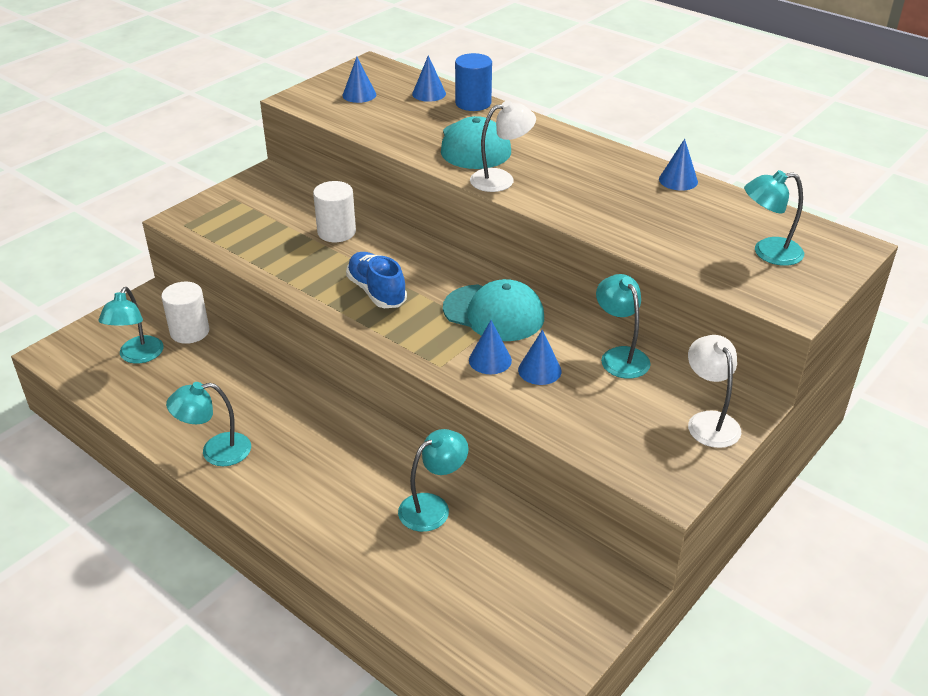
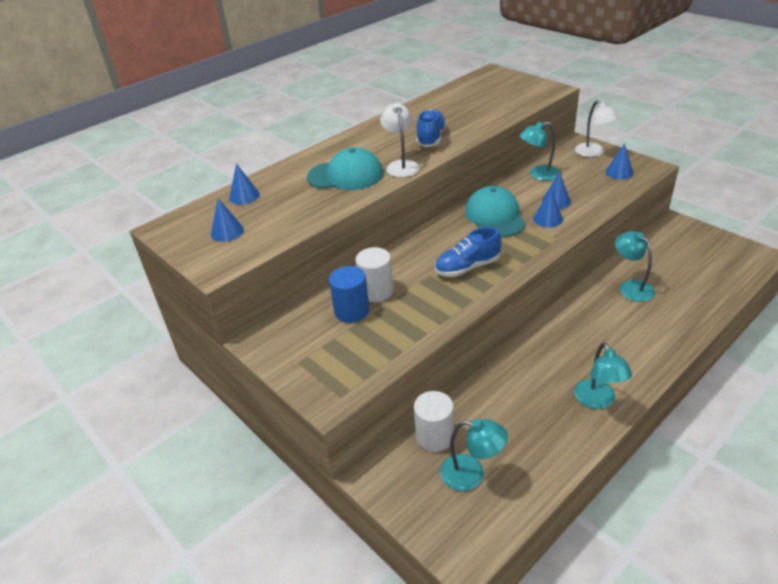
camera: 80 degrees left, 0 degrees up
(473, 103) = (272, 176): blue cylinder -> blue cylinder (352, 311)
(494, 313) = (495, 216): turquoise cap -> turquoise cap turned 45 degrees counterclockwise
(580, 197) = (431, 138): none -> blue shoe
(678, 180) = (414, 108): blue cone -> blue cone (619, 172)
(709, 421) = (593, 153): white lamp -> white lamp turned 105 degrees counterclockwise
(768, 253) = (499, 90): turquoise lamp -> none

